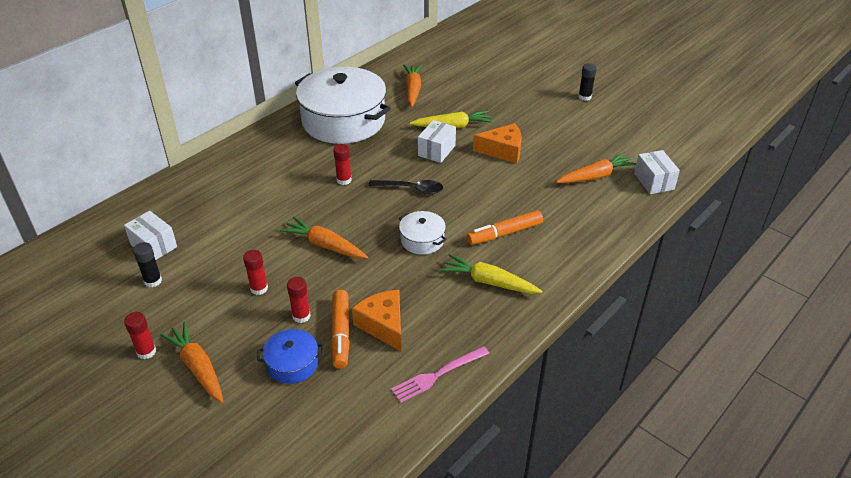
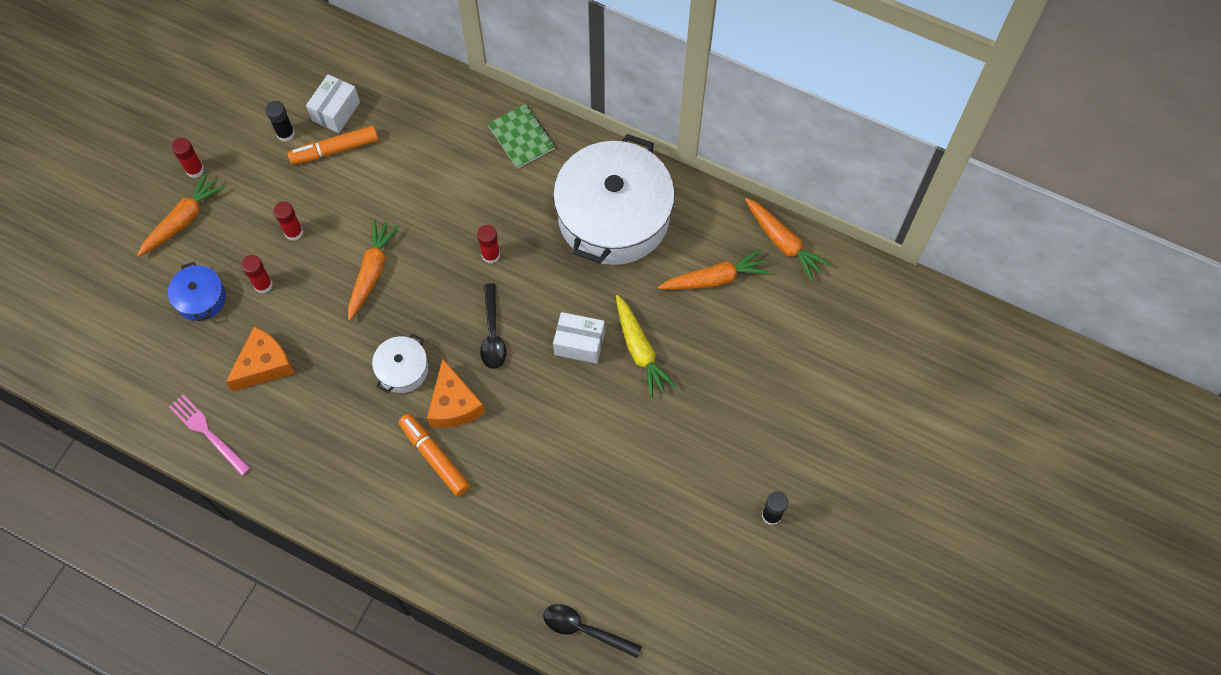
camera: 75 degrees right, 25 degrees up
(251, 151) = (521, 137): none -> green notebook
(340, 333) = (246, 328): orange marker -> orange marker (335, 150)
(489, 282) = (348, 455): yellow carrot -> none
(503, 151) = (602, 425): orange cheese -> orange cheese (454, 404)
(595, 176) = (576, 551): orange carrot -> orange carrot (783, 243)
(653, 181) = (584, 630): white box -> black spoon

